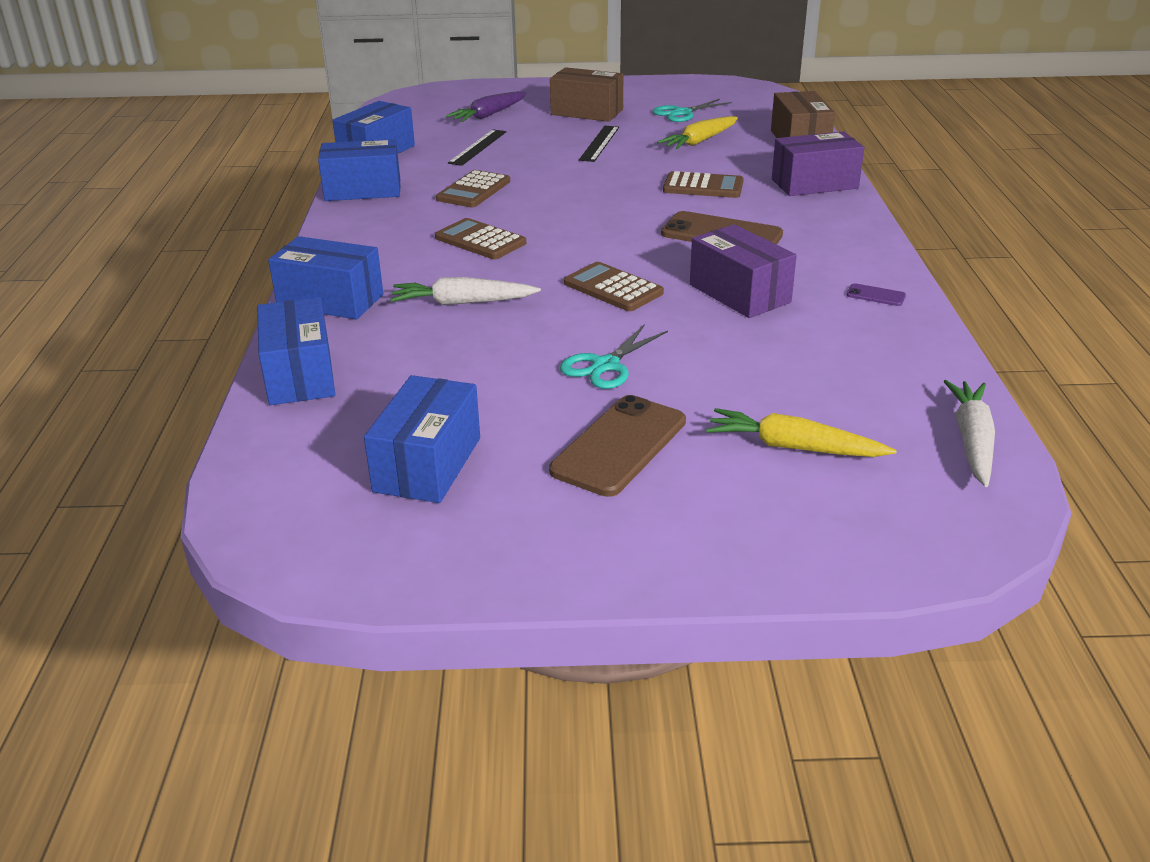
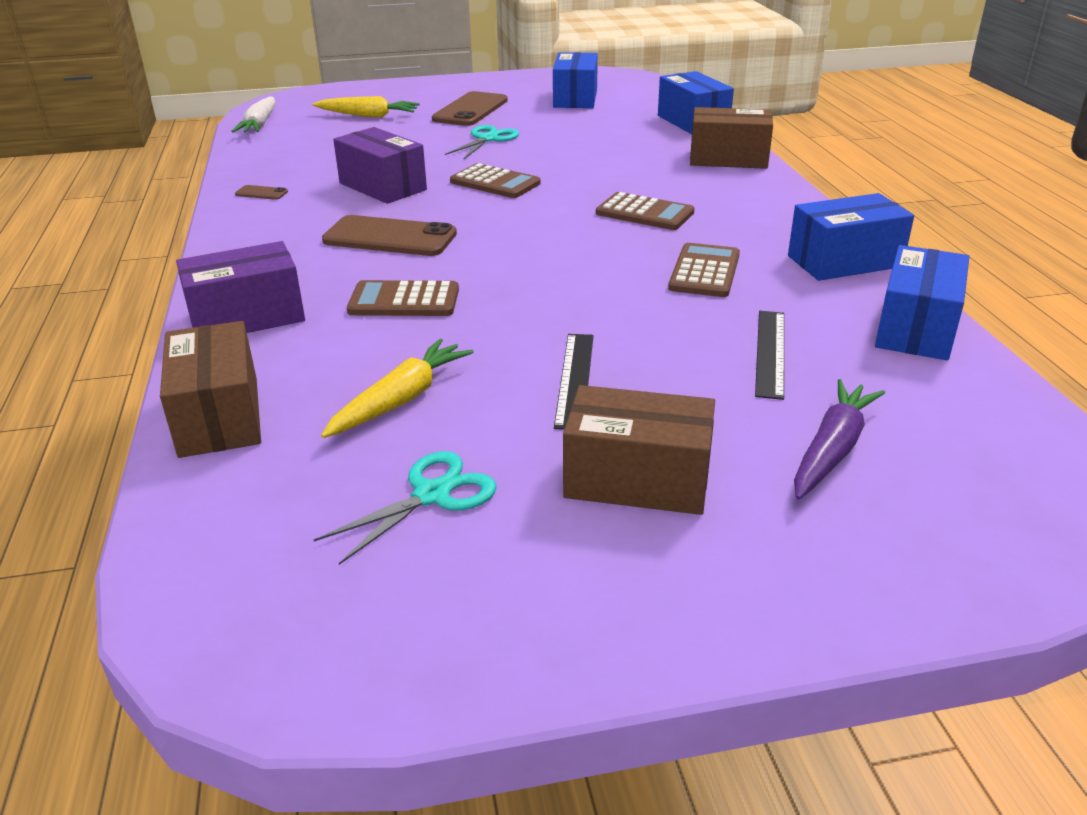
camera: 170 degrees right, 0 degrees up
(330, 300) = (728, 159): blue box -> brown box
(462, 303) = (618, 164): white carrot -> none
(875, 295) = (261, 193): purple phone -> brown phone

